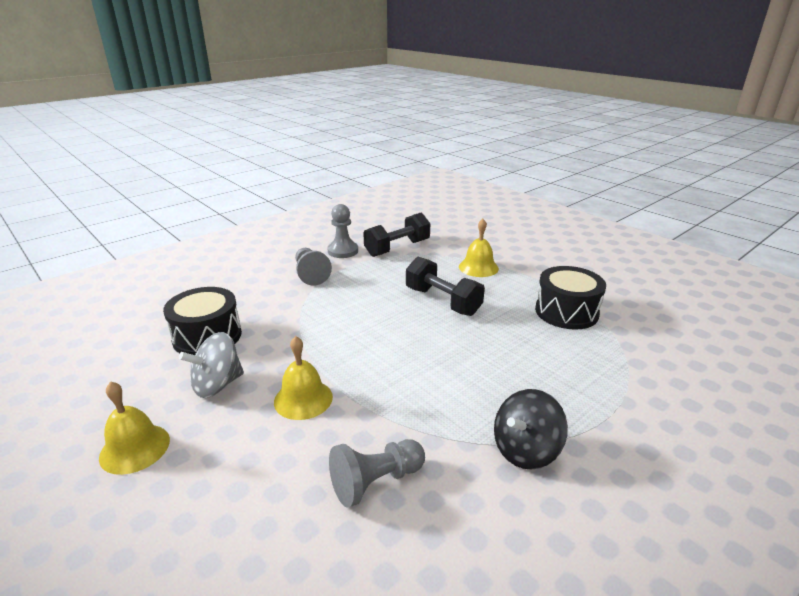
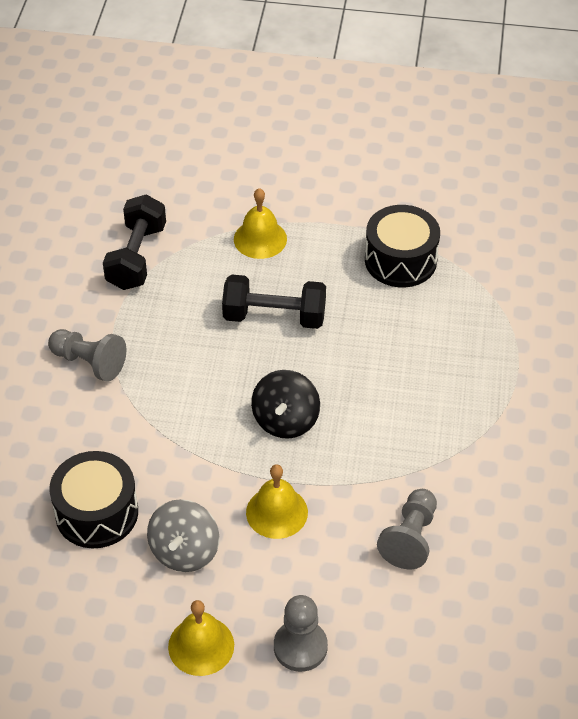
camera: 40 degrees left, 20 degrees up
(343, 251) = (77, 300): grey pawn -> grey pawn (300, 647)
(525, 450) = (485, 440): black spinning top -> black spinning top (285, 420)

